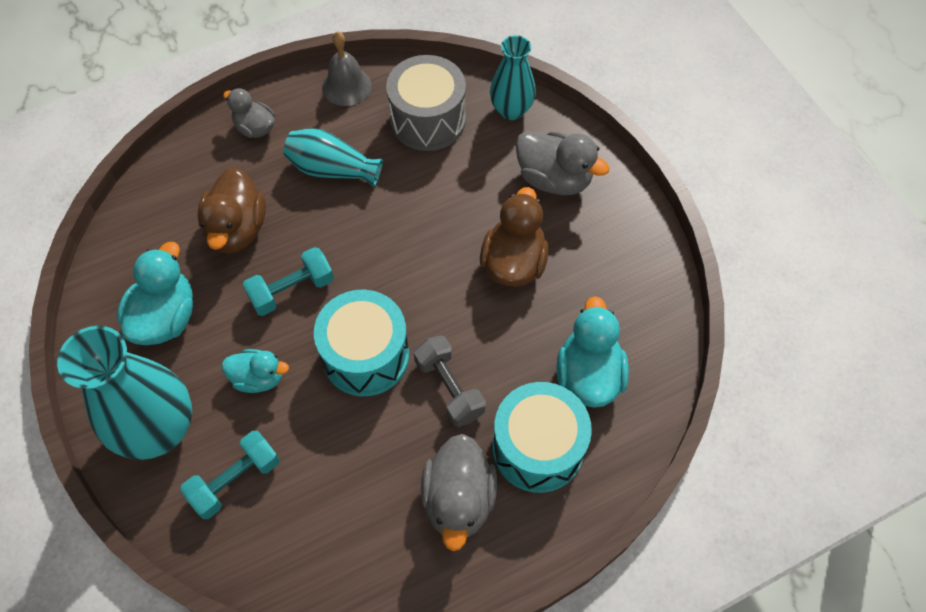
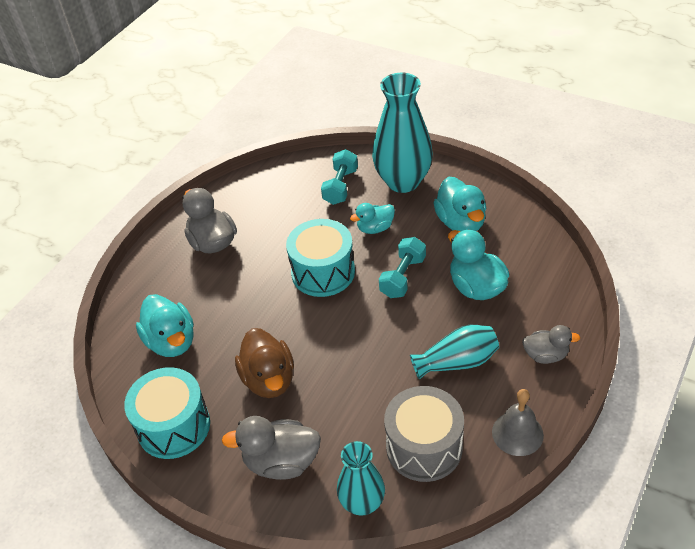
camera: 150 degrees right, 15 degrees down
(237, 229) = (476, 287): brown duck -> turquoise duck
(449, 388) = (257, 286): grey dumbbell -> none
(537, 447) = (181, 288): turquoise drum -> turquoise drum (174, 426)

